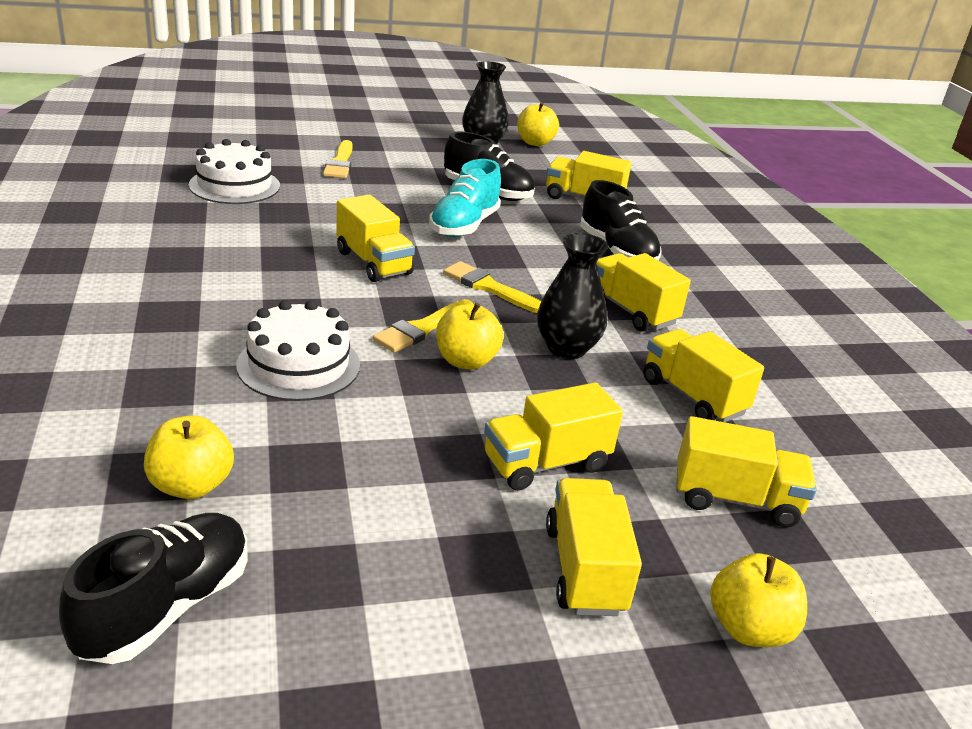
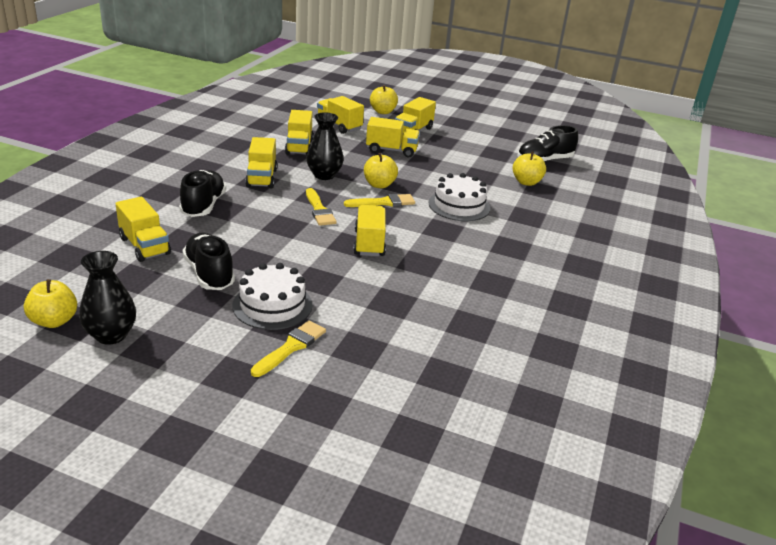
camera: 145 degrees left, 0 degrees up
(235, 185) = (411, 343): white cake -> white cake (272, 305)
(464, 226) = (274, 251): turquoise shoe -> none

